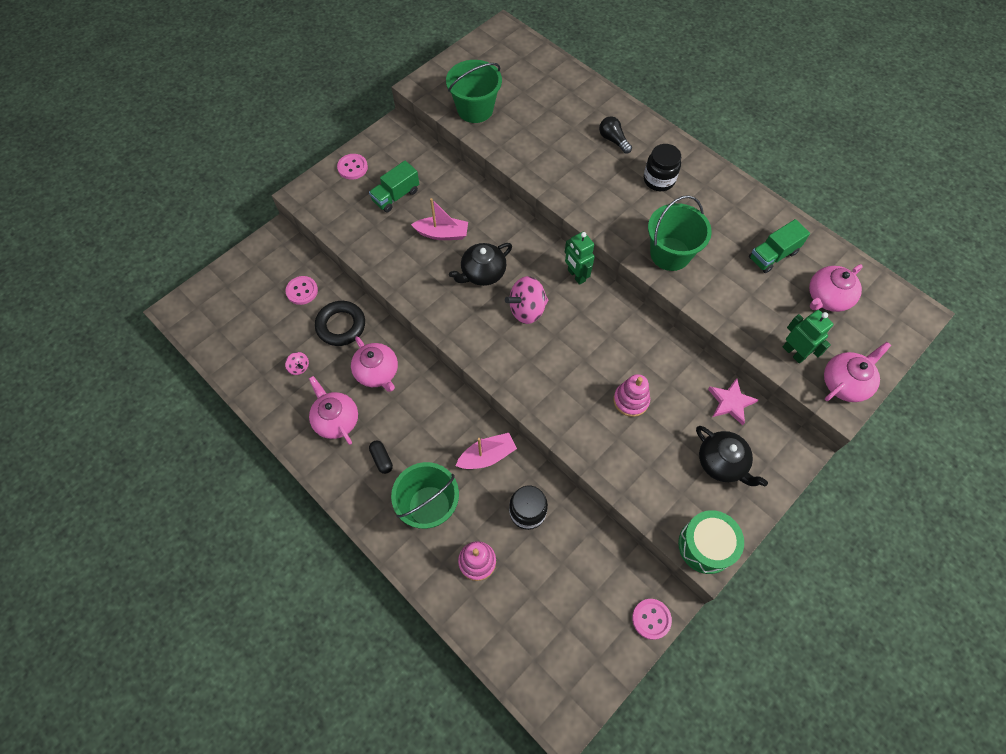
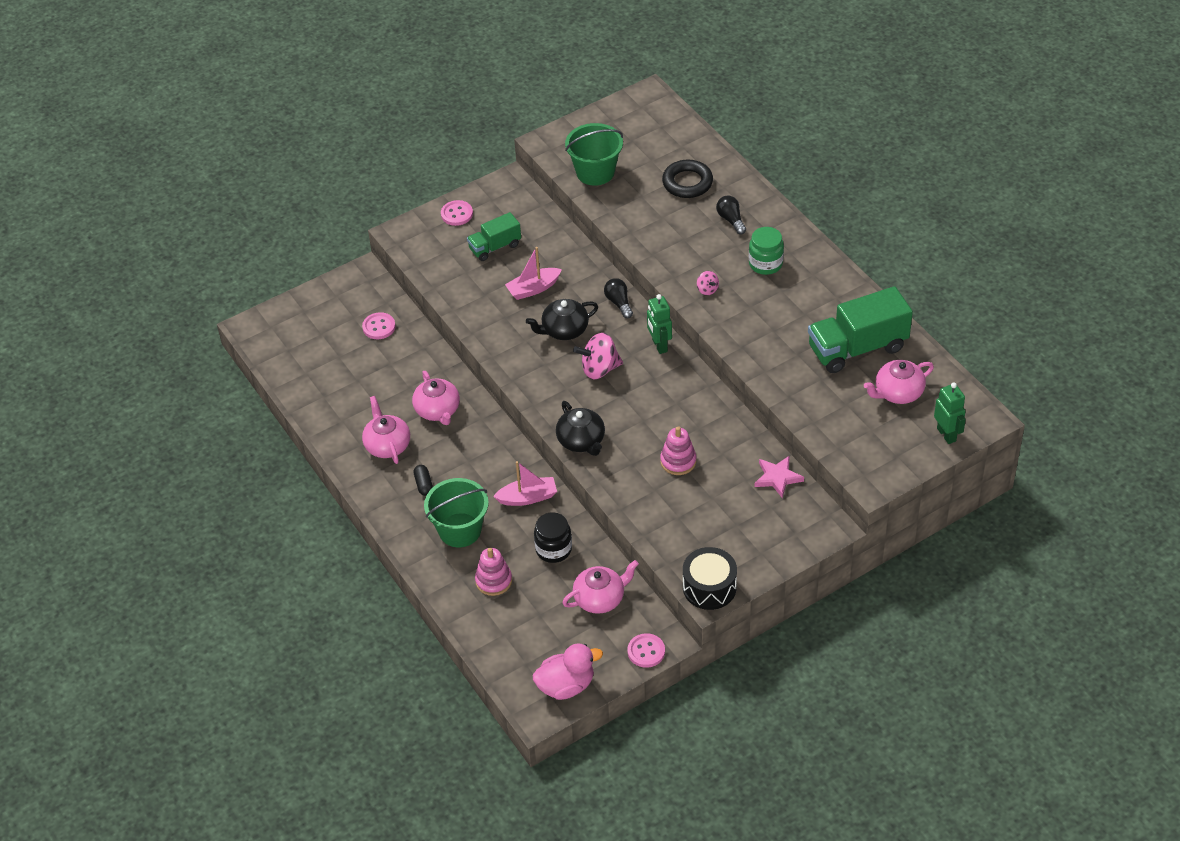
camera: 15 degrees right, 15 degrees down
(299, 367) = (361, 395): pink spinning top -> pink spinning top (707, 289)
(341, 325) = (411, 364): black ring -> black ring (687, 183)
(442, 234) = (533, 289): pink boat -> pink boat turned 135 degrees clockwise
(526, 236) = (619, 303): none -> black light bulb
(583, 680) = (566, 685): none -> pink duck
(659, 180) = (765, 264): black jar -> green jar
(670, 254) = (752, 332): green bucket -> none
(706, 545) = (709, 587): green drum -> black drum
(722, 463) = (749, 525): black teapot -> black teapot (581, 441)
(773, 255) = (857, 348): green truck -> green truck, size x1.75
(793, 352) = (843, 434): green robot -> green robot (946, 434)
(845, 383) = (884, 466): pink teapot -> pink teapot (600, 598)

